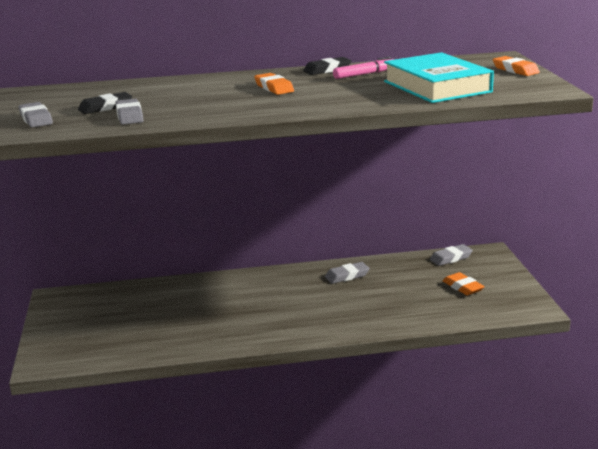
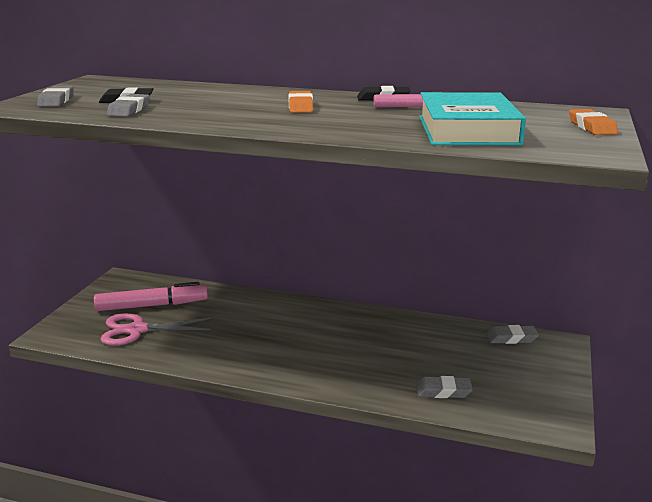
camera: 25 degrees right, 0 degrees up
(118, 312) = (152, 305): none -> pink marker
(128, 335) = (137, 330): none -> pink scissors
(347, 276) = (384, 328): grey eraser -> grey eraser (443, 391)
(463, 287) = (496, 375): orange eraser -> none

